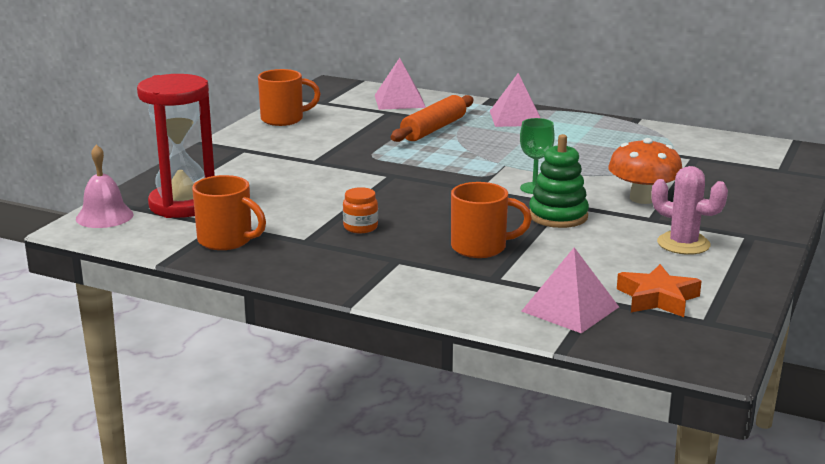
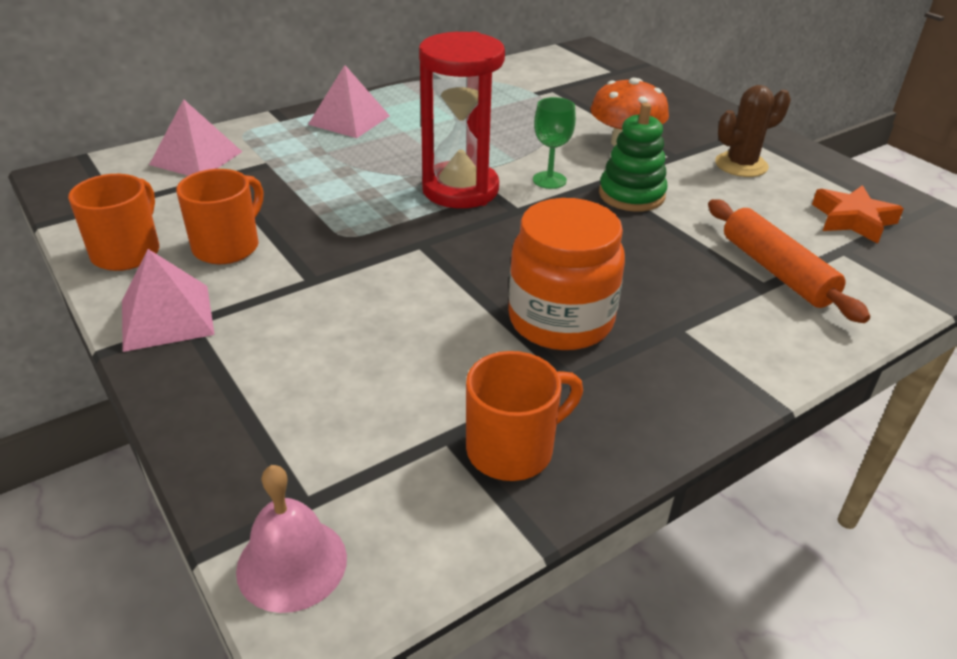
camera: 60 degrees left, 15 degrees up
(183, 205) = (337, 451): red hourglass -> red hourglass (460, 189)
(360, 227) = (560, 320): orange jar -> orange jar, size x2.24
(433, 129) = (315, 171): orange rolling pin -> orange rolling pin (776, 271)
(481, 247) = (679, 264): orange mug -> orange mug (228, 246)
(570, 309) = (857, 270): pink pyramid -> pink pyramid (166, 317)
(683, 244) = (741, 165): pink cactus -> brown cactus

